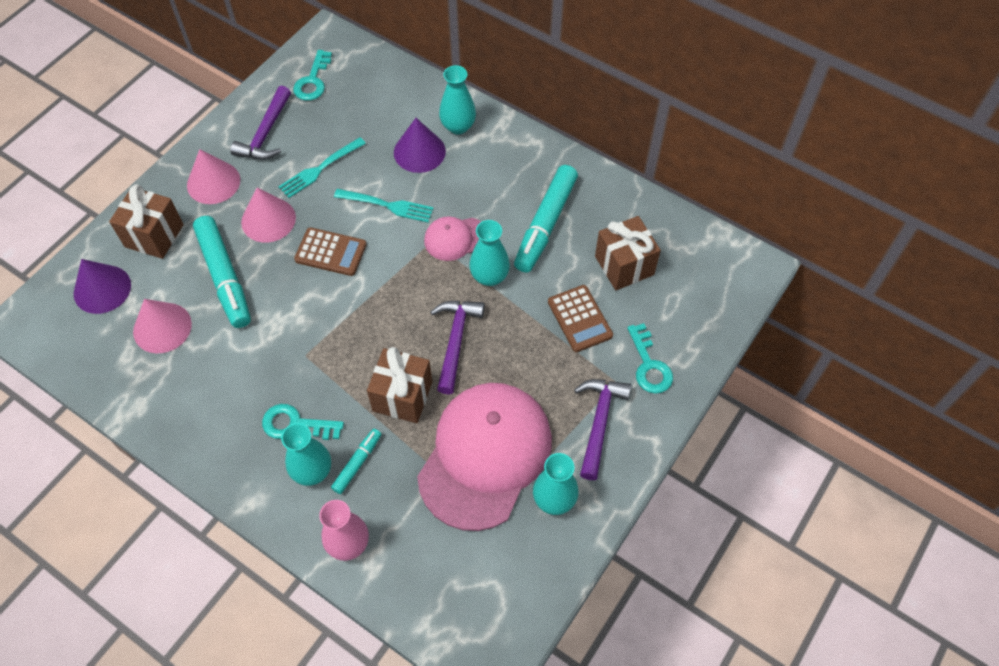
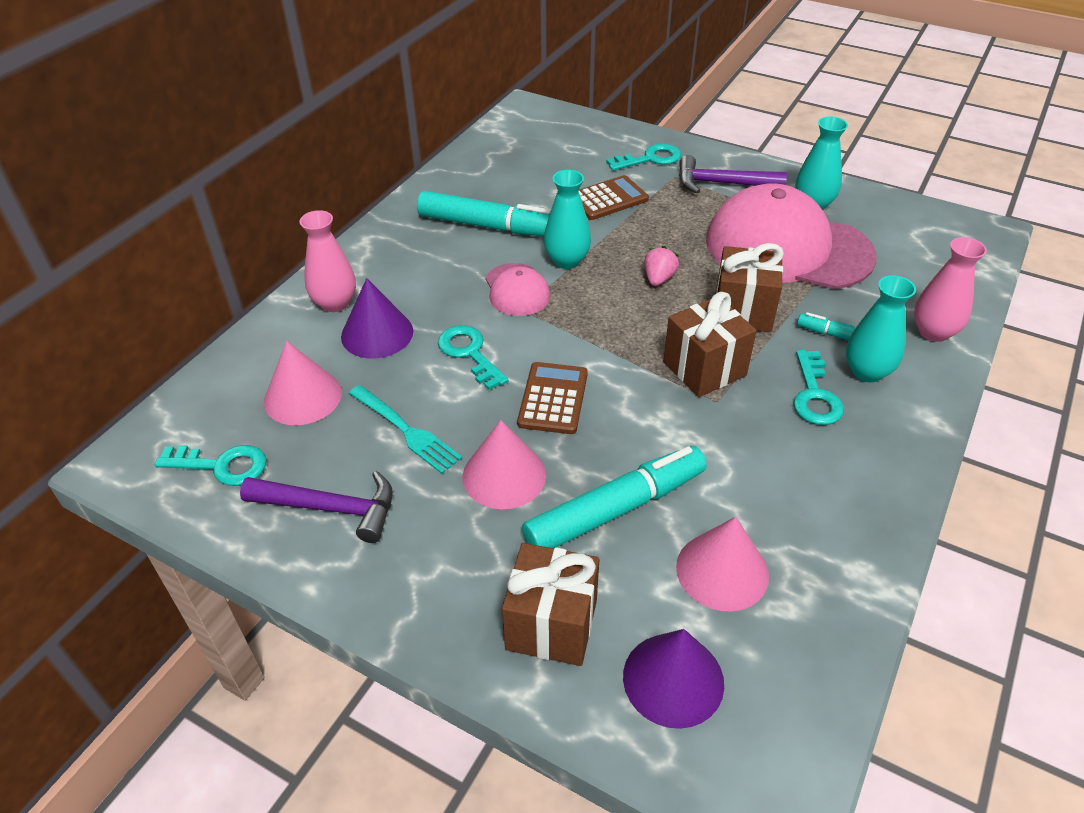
camera: 95 degrees left, 15 degrees down
(213, 182) = (433, 561): pink cone -> pink cone (302, 397)
(387, 205) = (469, 353): turquoise fork -> turquoise key
(455, 341) = (658, 279): purple hammer -> pink strawberry
(458, 126) = (335, 303): turquoise vase -> pink vase
(624, 265) = (537, 175): brown gift -> brown gift (704, 369)

